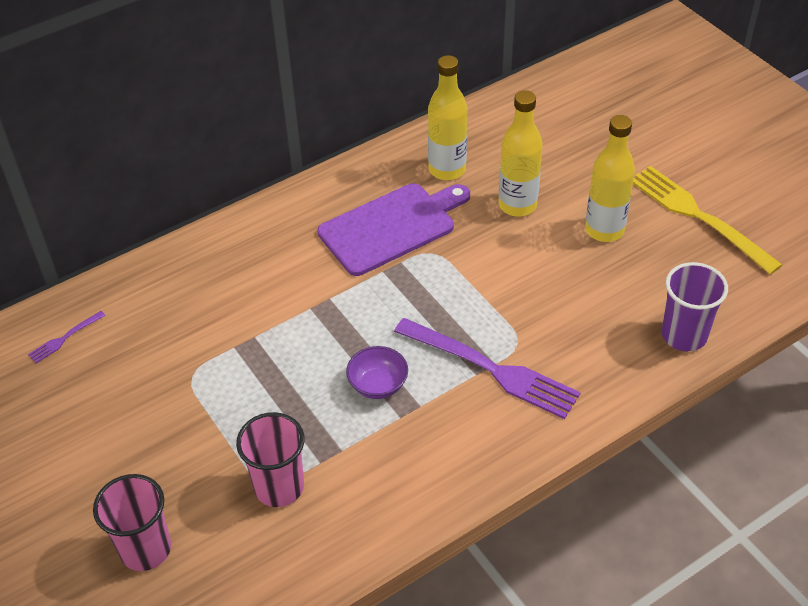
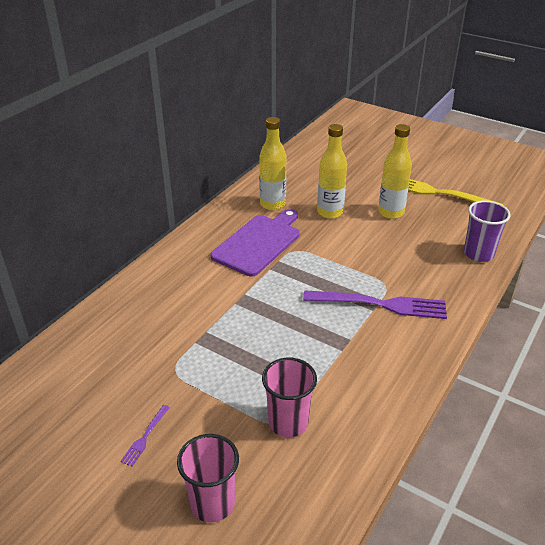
camera: 25 degrees left, 10 degrees down
(64, 338) = (56, 375): purple fork -> purple fork (145, 437)
(378, 385) = (313, 335): purple bowl -> none

